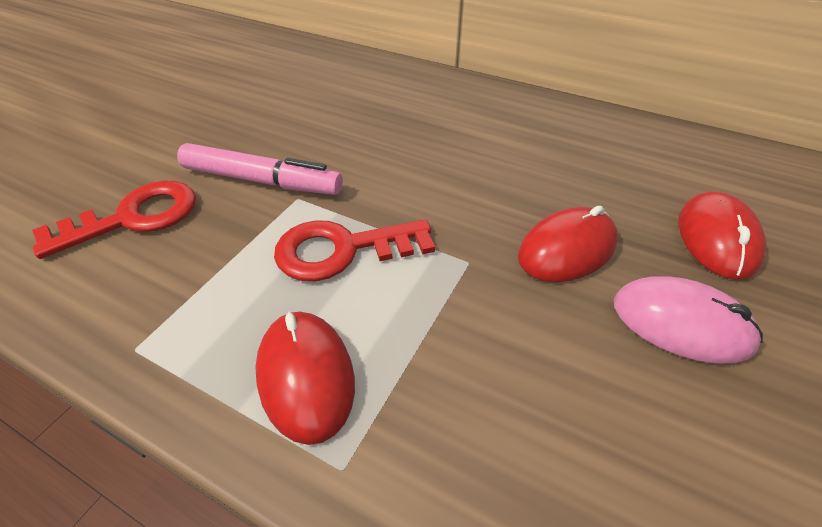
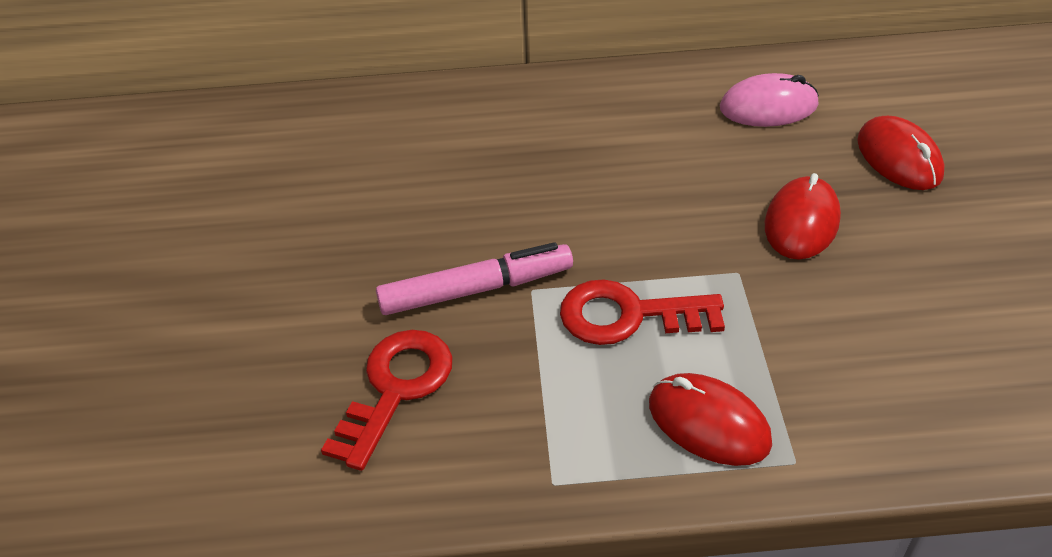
camera: 30 degrees left, 0 degrees up
(342, 250) = (628, 315): red key -> red key turned 45 degrees clockwise
(681, 323) = (922, 242): pink mouse -> pink mouse (768, 106)

